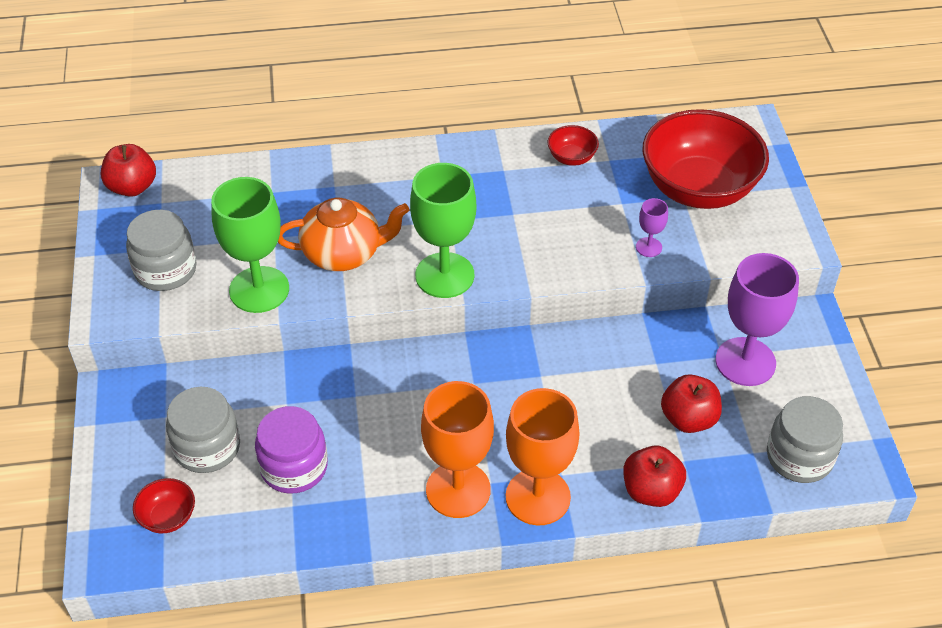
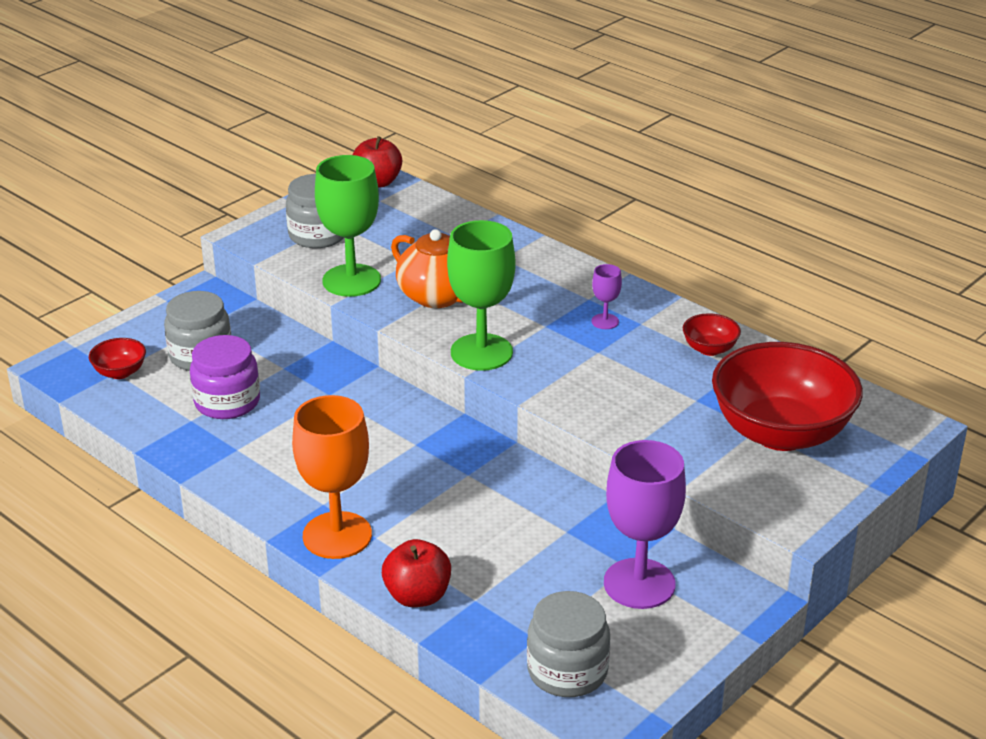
camera: 50 degrees right, 15 degrees down
(458, 490) = (296, 490): orange goblet -> none
(648, 247) = (665, 438): purple goblet -> purple goblet (605, 321)
(688, 419) = (526, 580): red apple -> none

